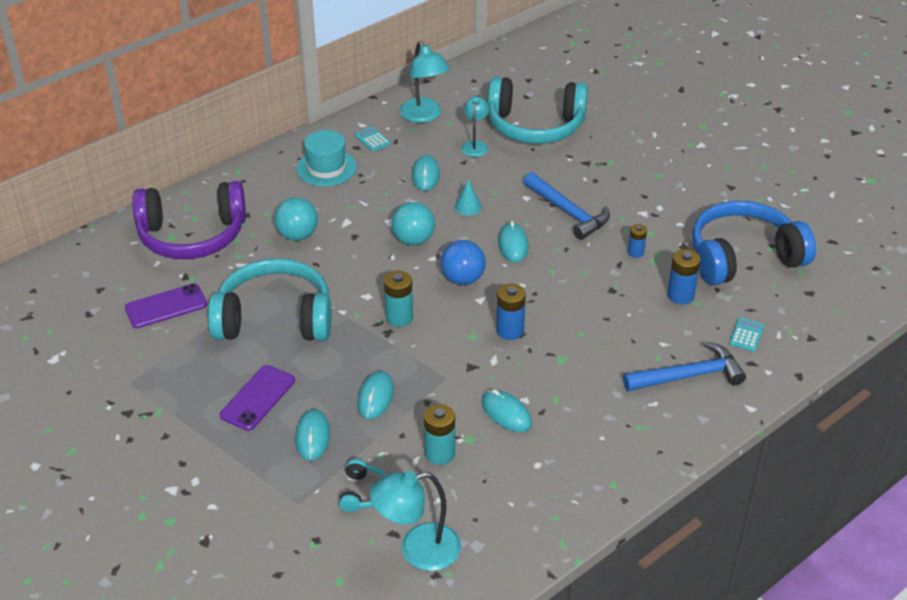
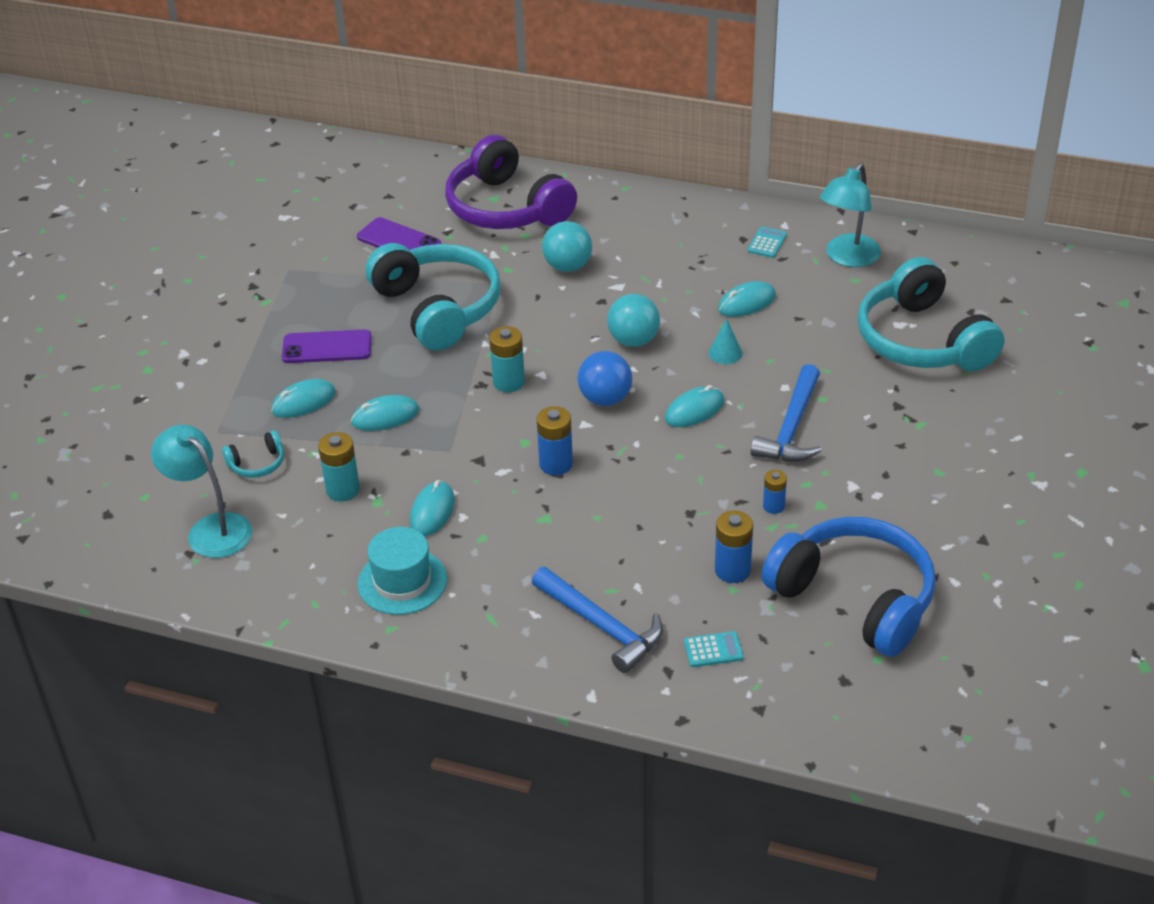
camera: 60 degrees right, 0 degrees up
(326, 168) = (688, 236): turquoise hat -> turquoise hat (402, 581)
(475, 145) = (836, 313): turquoise lamp -> none

